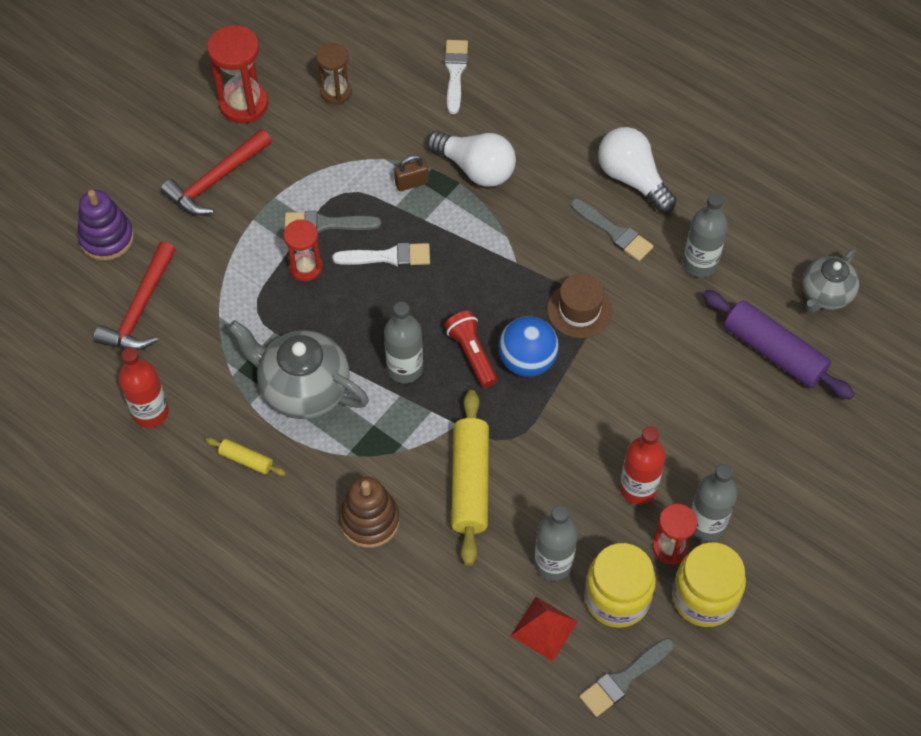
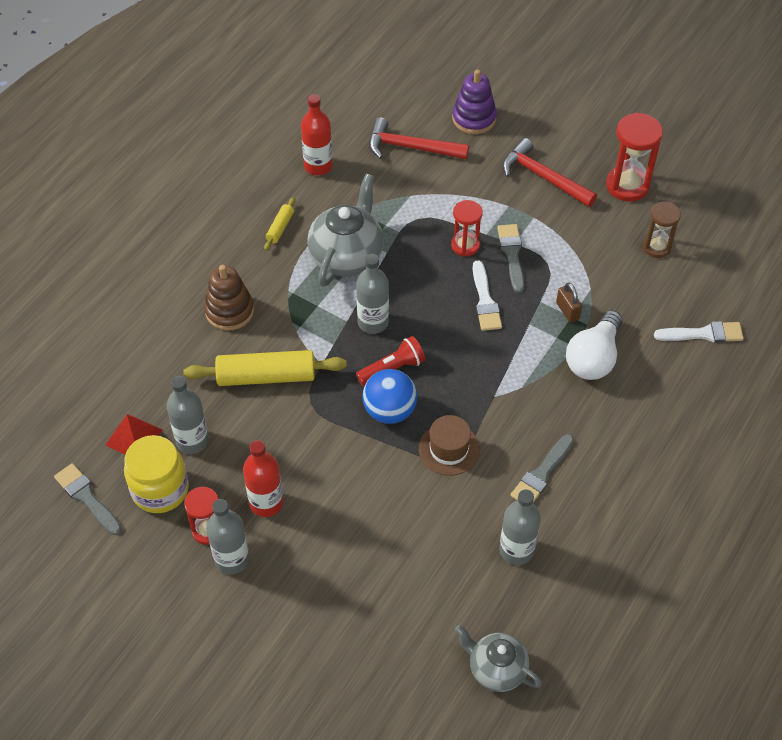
camera: 85 degrees right, 5 degrees down
(632, 179) = (608, 488): white light bulb -> none
(704, 597) = (160, 558): yellow jar -> none
(773, 352) = (421, 618): purple rolling pin -> none

